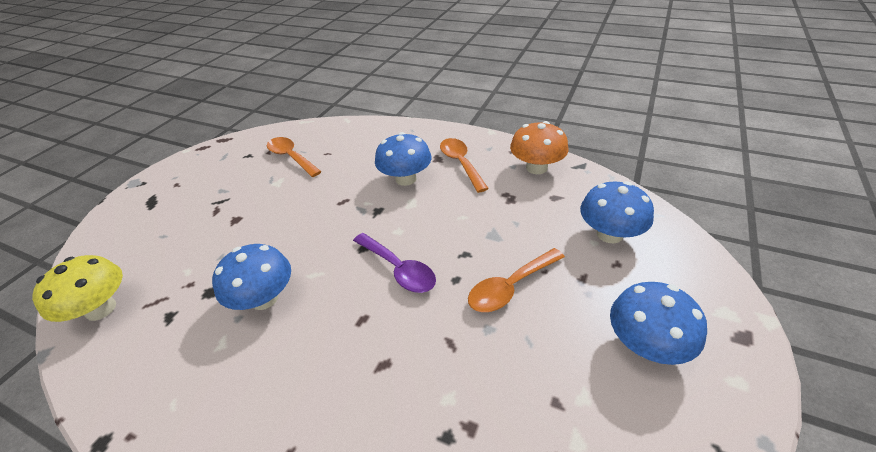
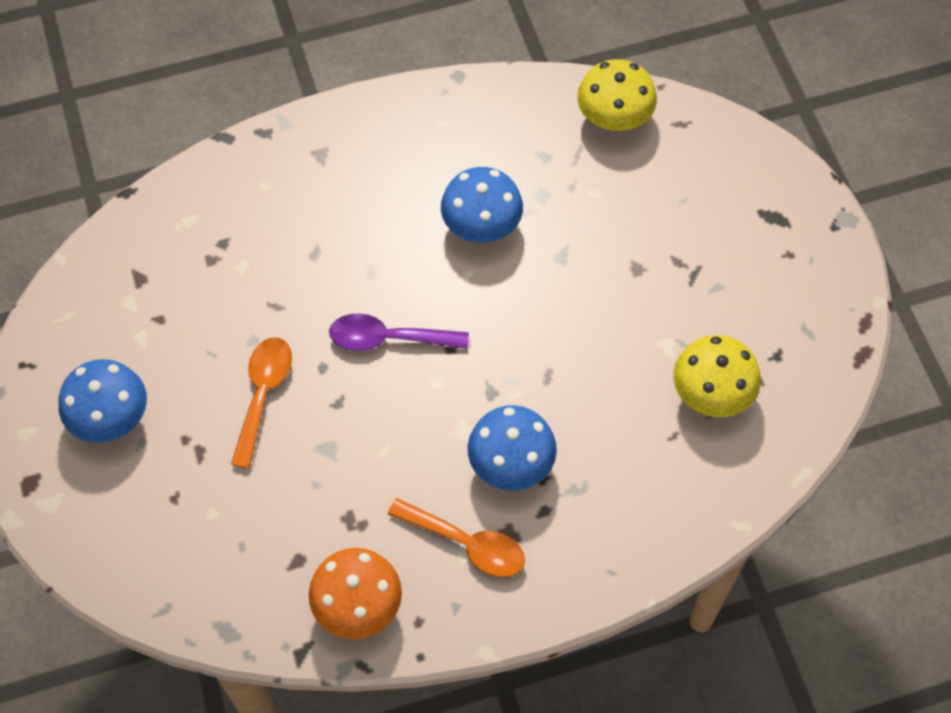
camera: 135 degrees right, 20 degrees up
(291, 157) = (711, 393): orange spoon -> yellow mushroom
(609, 234) = (201, 538): blue mushroom -> none

